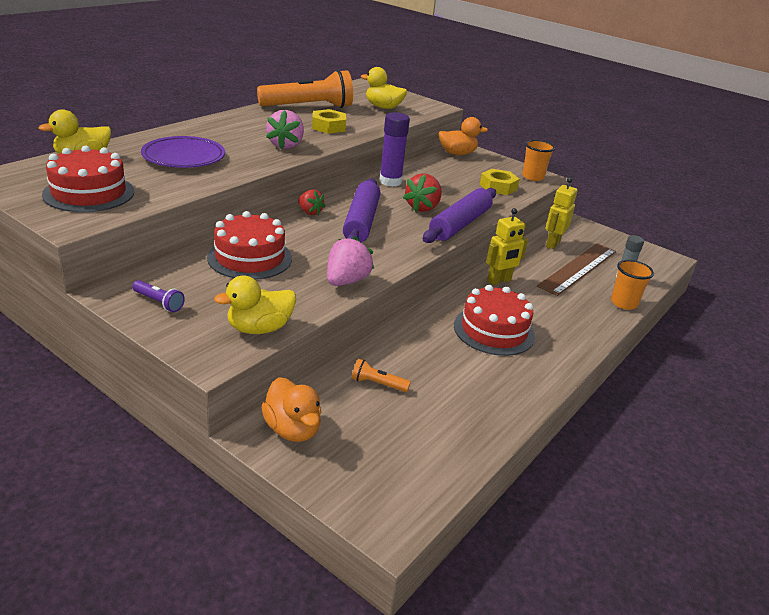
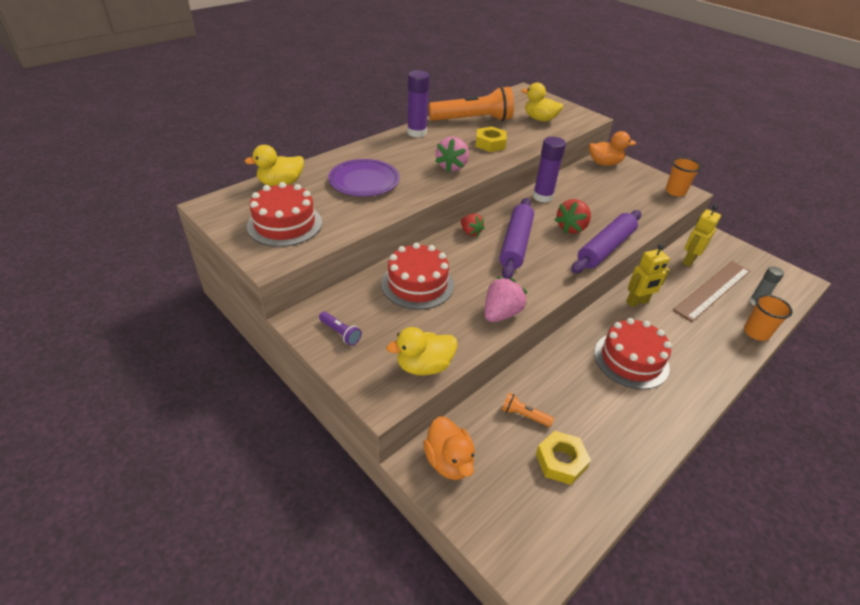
camera: 10 degrees right, 10 degrees up
(244, 116) = (417, 132): none -> purple glue stick
(498, 187) = (642, 203): yellow nut -> yellow nut (561, 461)

